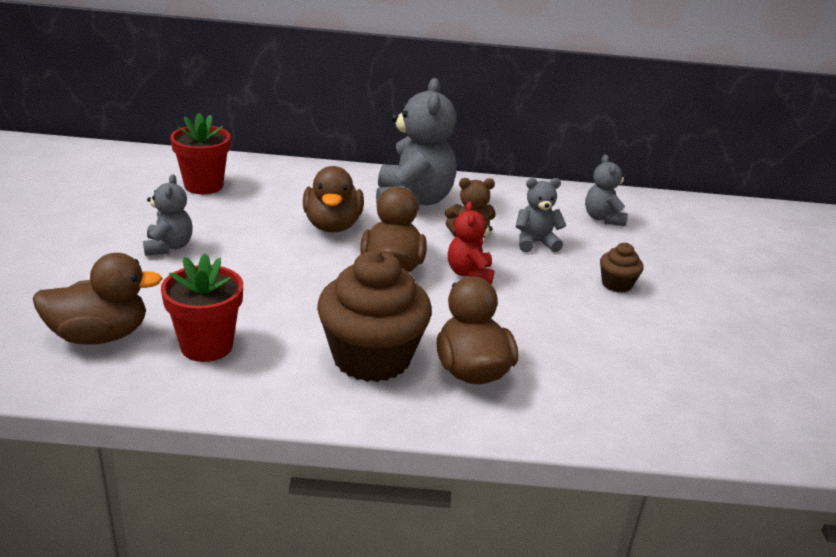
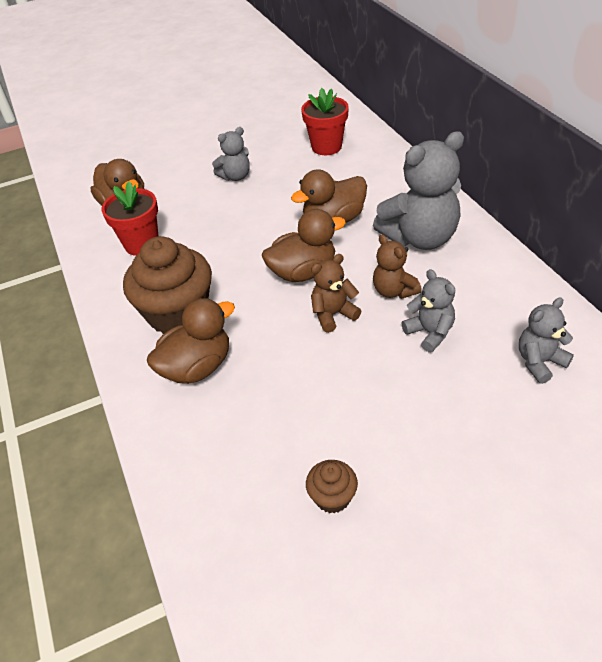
camera: 70 degrees right, 15 degrees up
(469, 274) = (333, 314): red teddy bear -> brown teddy bear
(616, 284) = (409, 413): brown cupcake -> brown cupcake (332, 497)

